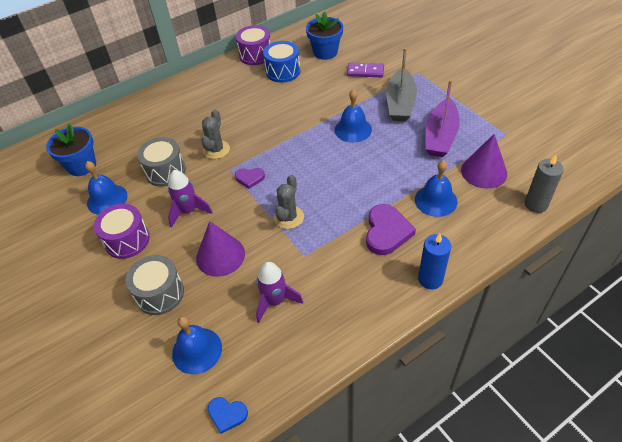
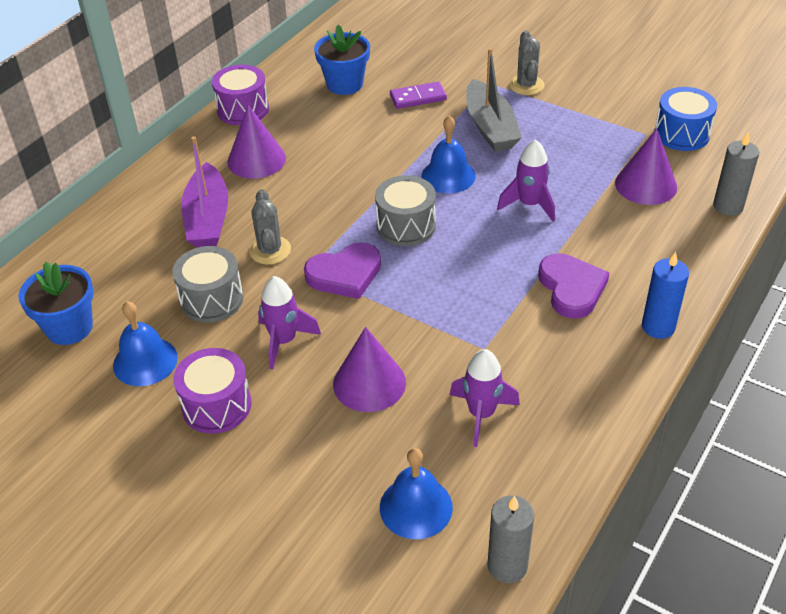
camera: 25 degrees left, 5 degrees down
(160, 293) = (315, 457): grey drum -> grey drum (406, 226)
(227, 414) = (507, 566): blue heart -> grey candle
(244, 89) = (256, 160): none -> purple cone
(250, 178) = (345, 274): purple heart -> purple heart, size x1.77
(283, 71) = (299, 123): blue drum -> blue drum (681, 134)
(289, 217) = (432, 308): grey cactus -> grey cactus (526, 85)
(394, 164) = (529, 204): none -> purple rocket
(436, 200) = (608, 234): blue bell -> none
(440, 136) = (567, 156): purple boat -> purple boat (208, 218)

